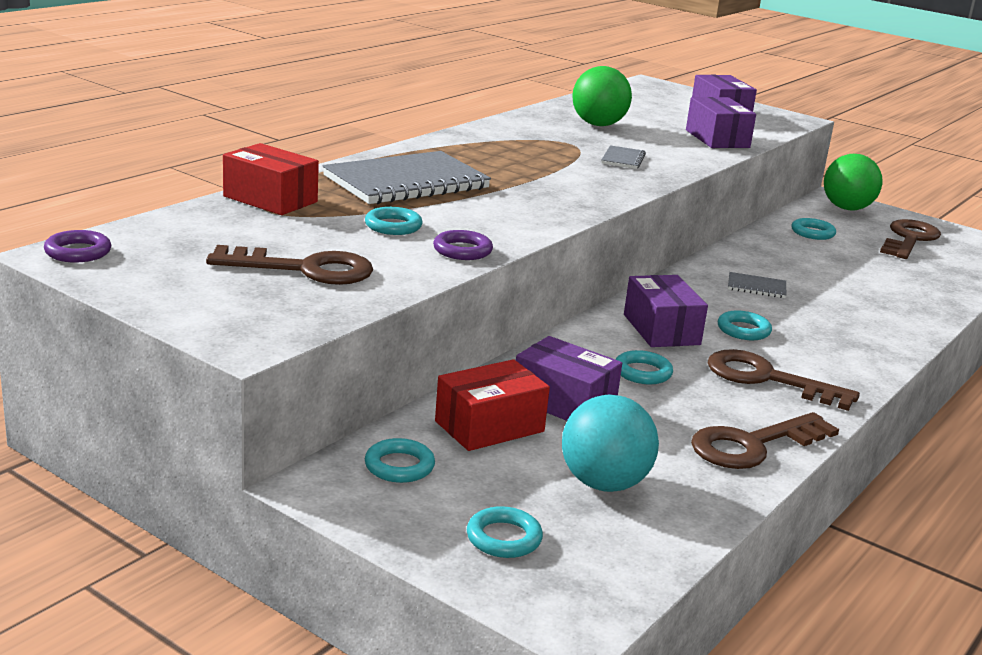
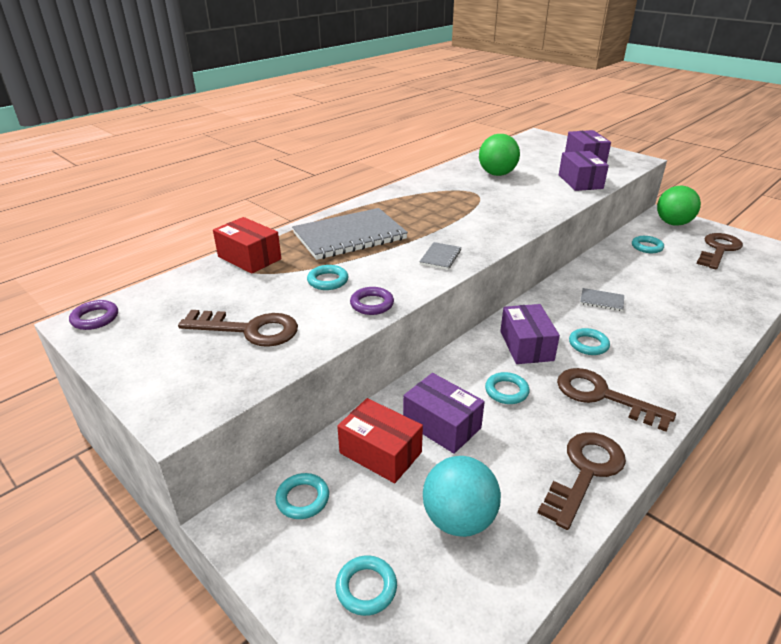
camera: 10 degrees right, 10 degrees up
(489, 426) = (380, 452): red box -> red box turned 60 degrees clockwise
(623, 159) = (509, 205): grey notebook -> grey notebook (440, 257)
(753, 445) = (585, 472): brown key -> brown key turned 150 degrees clockwise

